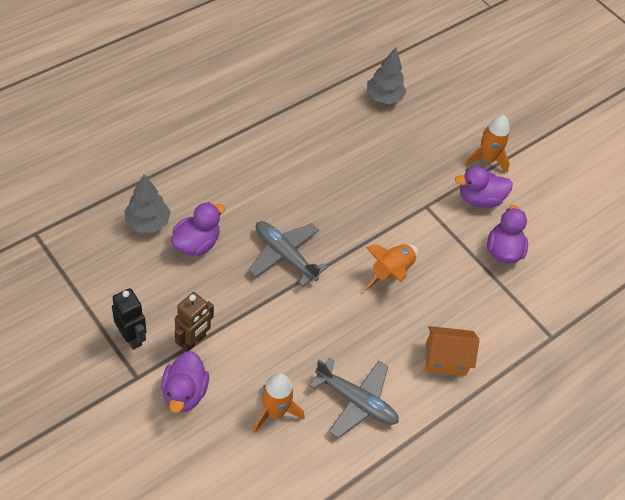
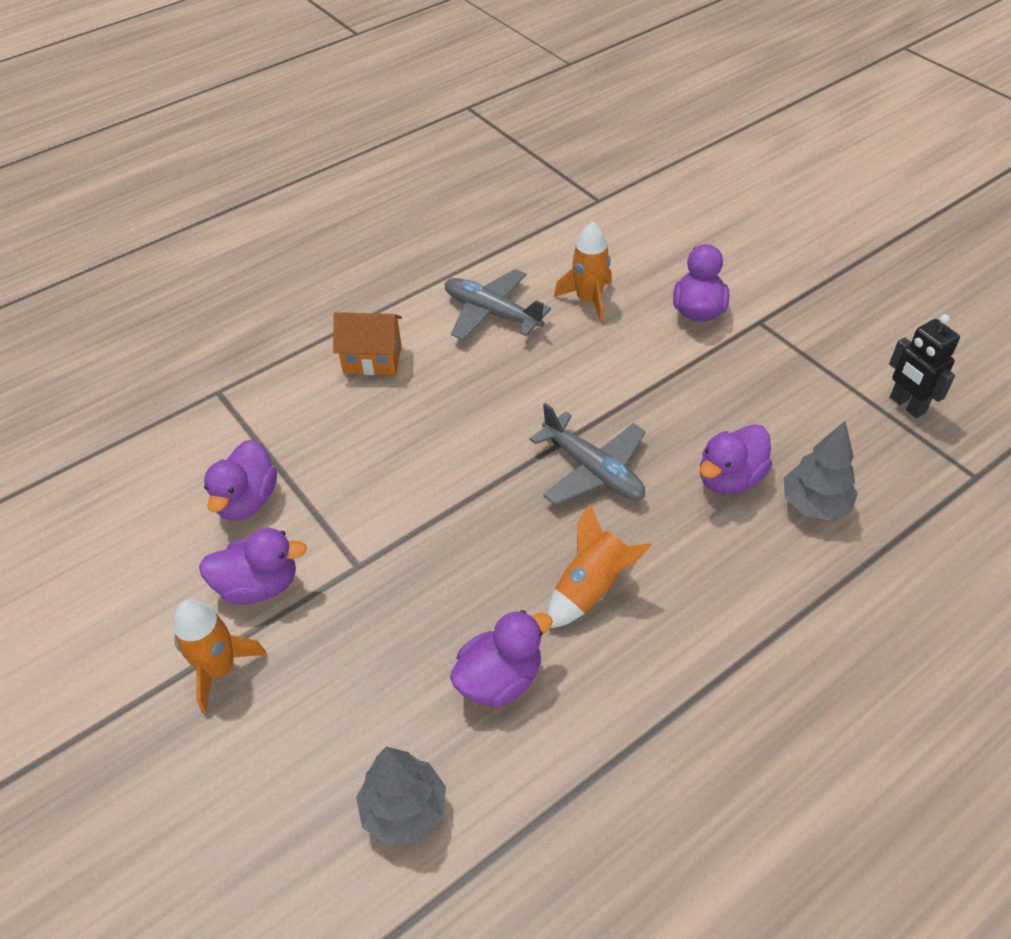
camera: 170 degrees left, 5 degrees down
(132, 337) = (780, 359): black robot -> black robot (906, 405)
(193, 341) = (701, 360): brown robot -> none
(342, 144) = (499, 679): none -> purple duck
(391, 272) = (431, 457): orange rocket -> orange rocket (591, 588)

